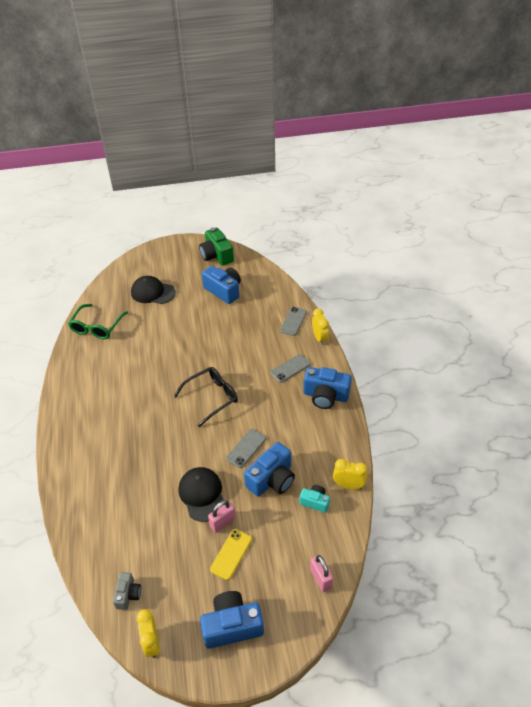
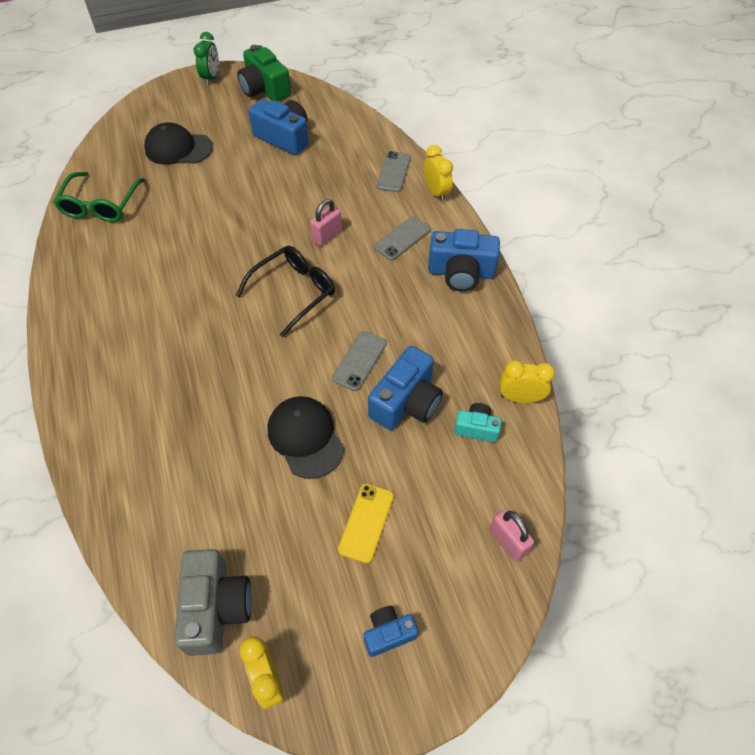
camera: 10 degrees left, 10 degrees up
(128, 594) = (216, 607): grey camera -> grey camera, size x1.80
(182, 244) = (211, 78): none -> green clock
(223, 522) = (344, 476): pink padlock -> pink padlock (327, 236)
(232, 625) = (388, 633): blue camera -> blue camera, size x0.56

